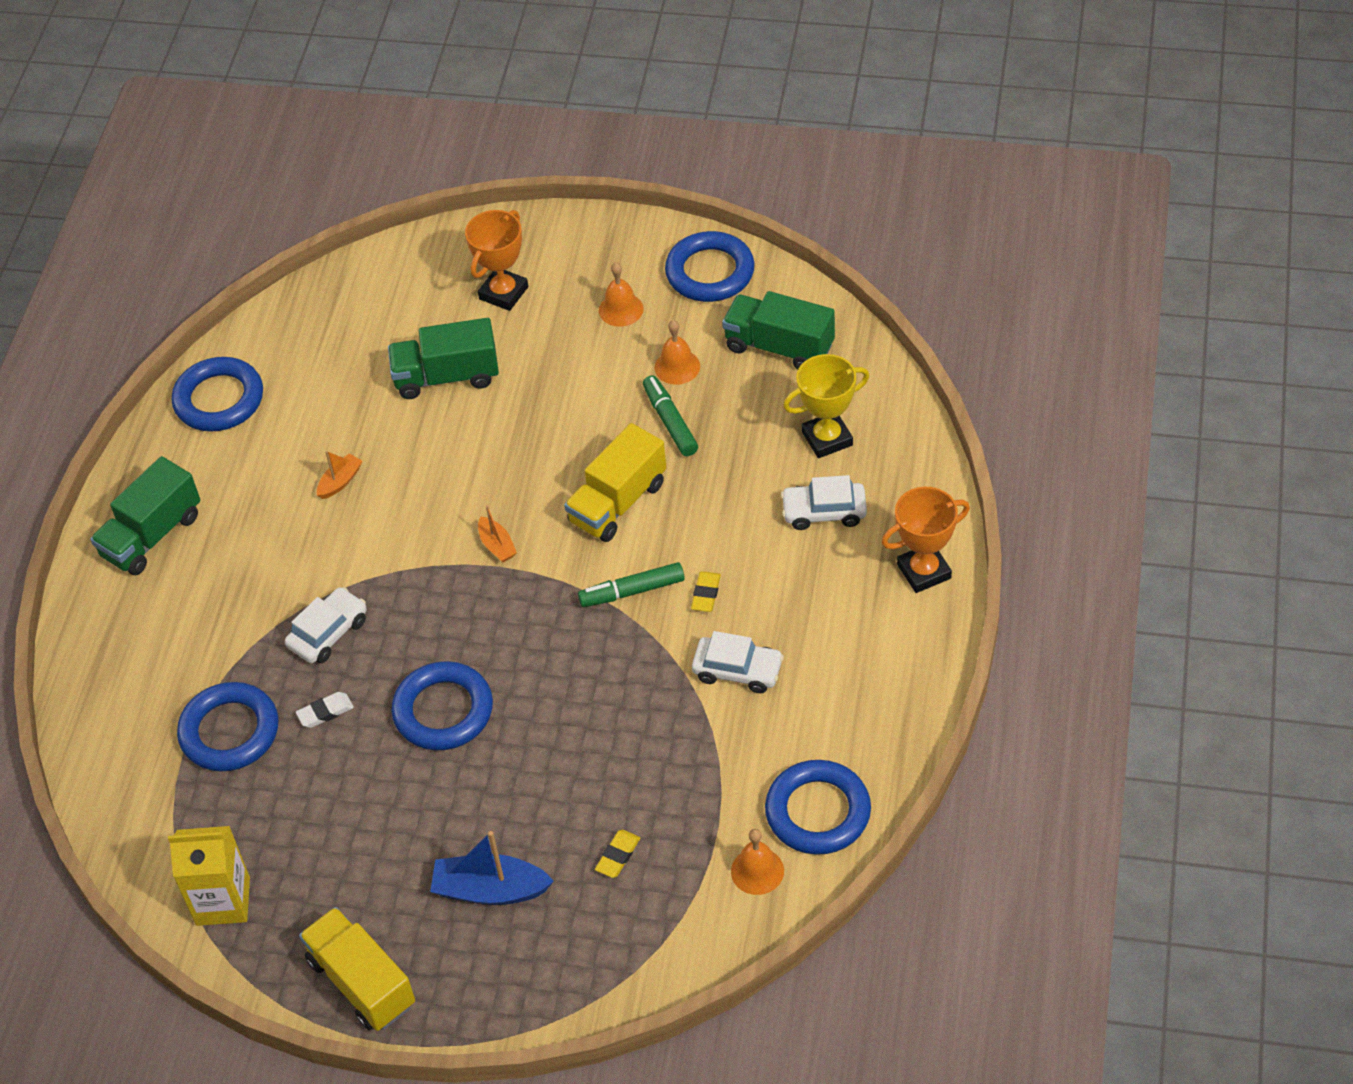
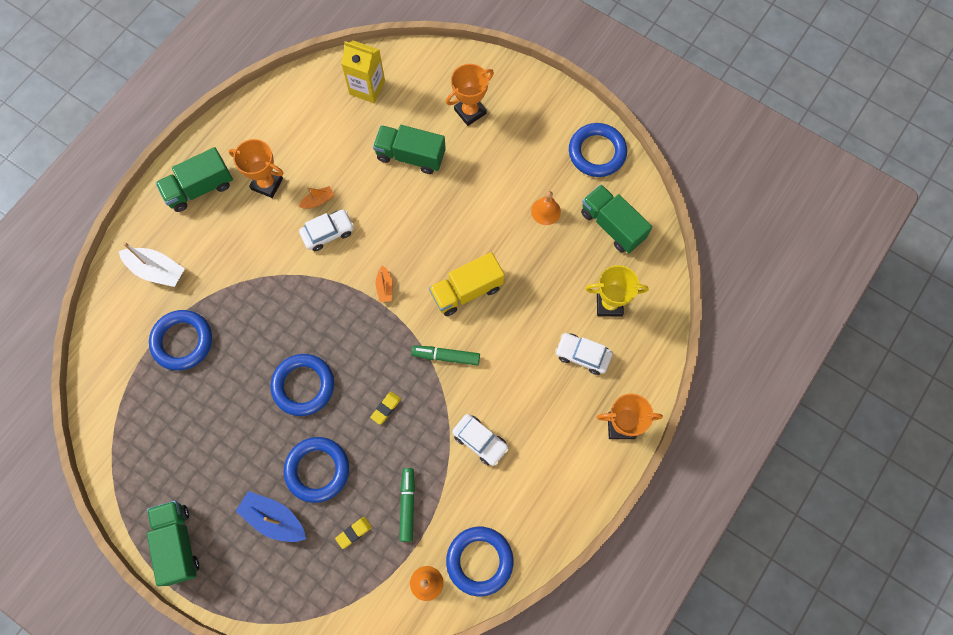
camera: 20 degrees right, 20 degrees up
(141, 661) = (156, 270): none -> white boat
(219, 399) = (277, 112): blue ring -> blue ring (317, 470)
(223, 901) = (129, 452): yellow carton -> yellow carton (367, 87)
(252, 491) = (267, 184): none -> orange trophy
(325, 712) = (239, 354): white eraser -> none
(328, 633) = (265, 301): white car -> white car (328, 233)
(362, 982) = (178, 544): yellow truck -> green truck
(621, 309) = (532, 155): orange bell -> none
(670, 422) = (523, 248): green marker -> green marker (407, 505)
(706, 594) = (487, 379): yellow eraser -> yellow eraser (386, 408)

